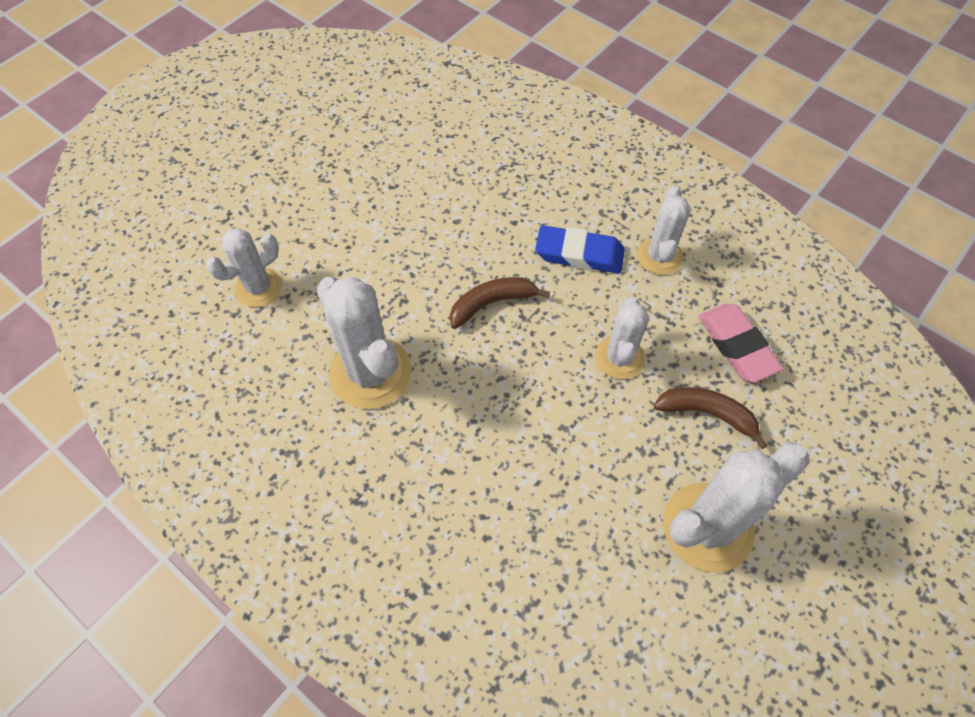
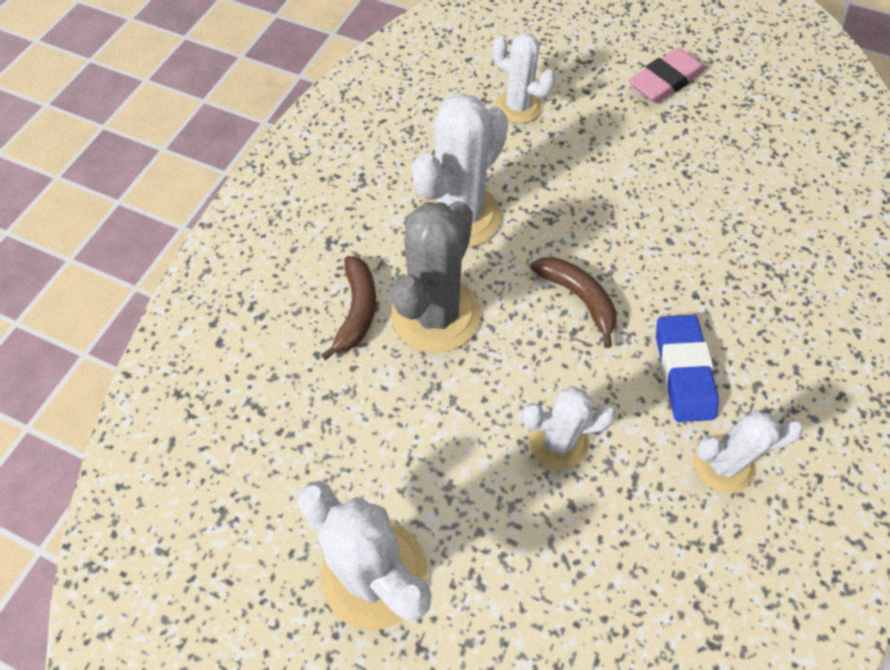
camera: 75 degrees right, 0 degrees up
(474, 420) = (435, 314): none -> grey cactus
(707, 414) = (517, 555): brown banana -> brown banana (357, 311)
(737, 346) = (627, 581): pink eraser -> pink eraser (665, 81)

